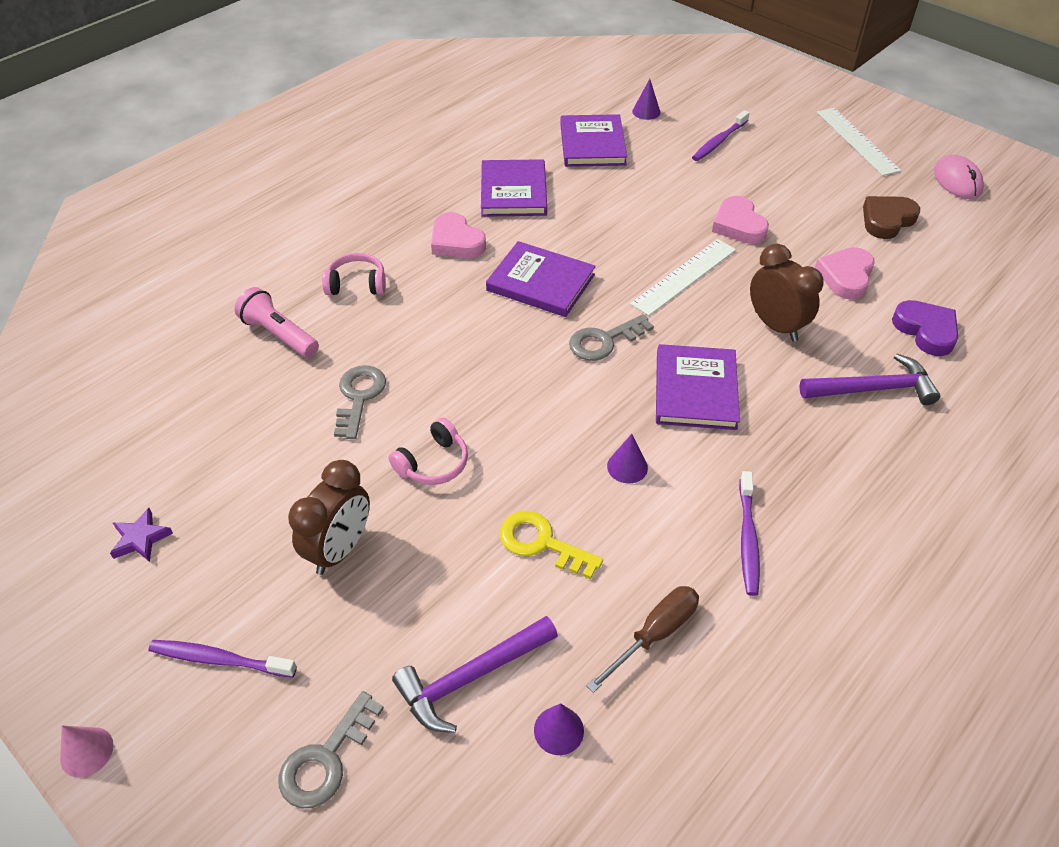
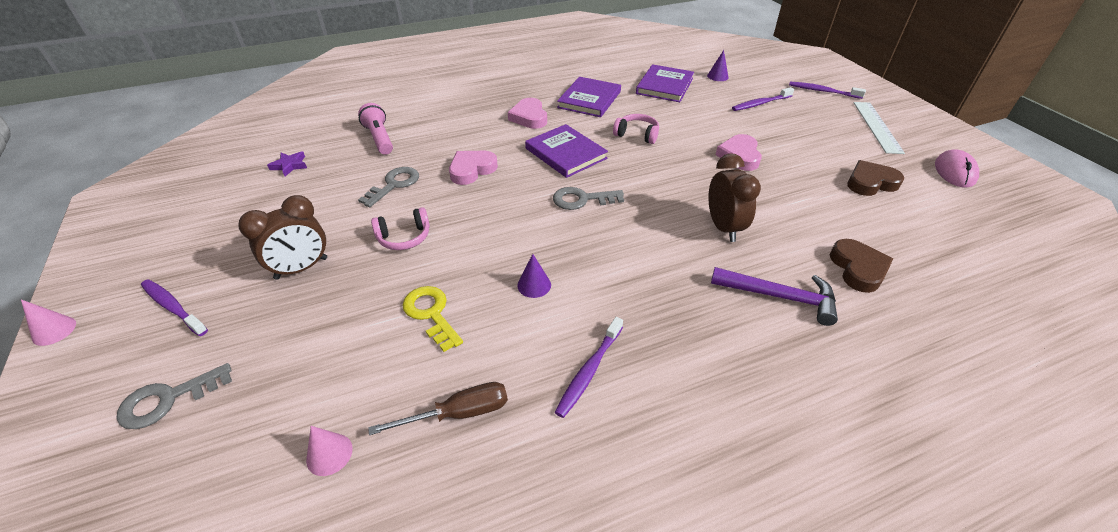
camera: 25 degrees right, 5 degrees down
(140, 538) = (202, 222): purple star -> purple star (290, 165)
(357, 284) = (448, 124): pink headphones -> pink headphones (637, 135)
(471, 677) = (305, 386): purple hammer -> none
(558, 730) = (329, 454): purple cone -> pink cone
(684, 276) = (673, 176): white ruler -> none
(695, 390) = (626, 251): purple book -> none
(776, 104) = (823, 91): none -> purple toothbrush
(845, 276) = (807, 211): pink heart -> pink heart (472, 170)
(926, 331) = (858, 269): purple heart -> brown heart

